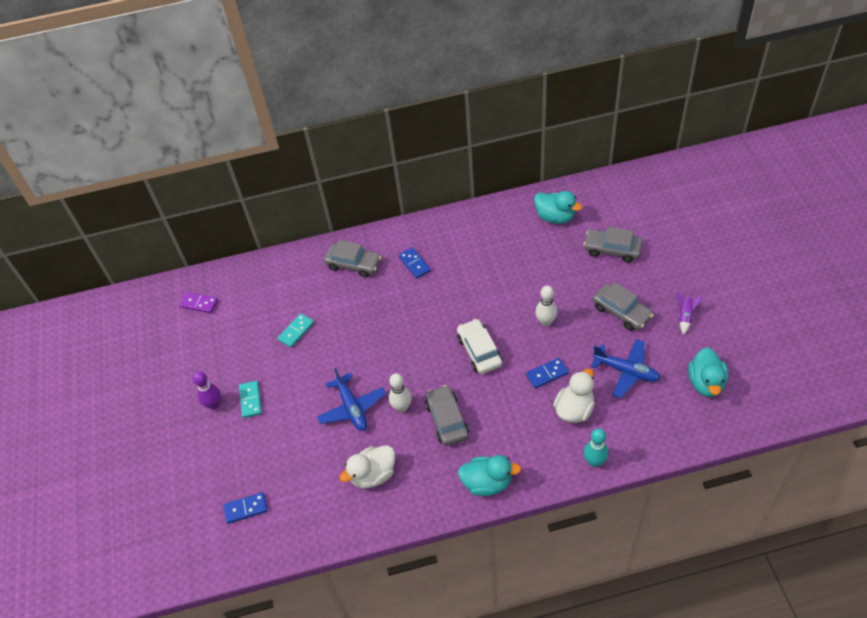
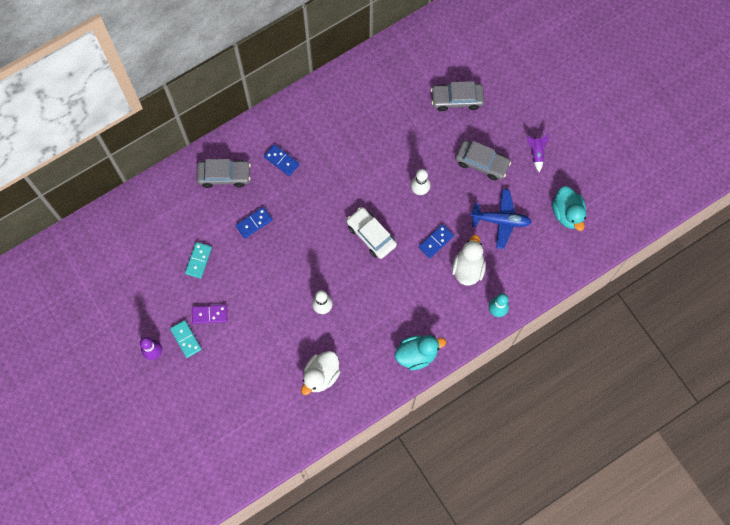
camera: 25 degrees left, 20 degrees up
(199, 303) = (92, 257): purple domino -> purple domino (209, 314)
(246, 508) = (225, 437): blue domino -> blue domino (254, 223)
(352, 408) = (279, 320): blue plane -> none
(447, 420) = (365, 308): grey car -> none
(555, 217) = (395, 76): turquoise duck -> none

